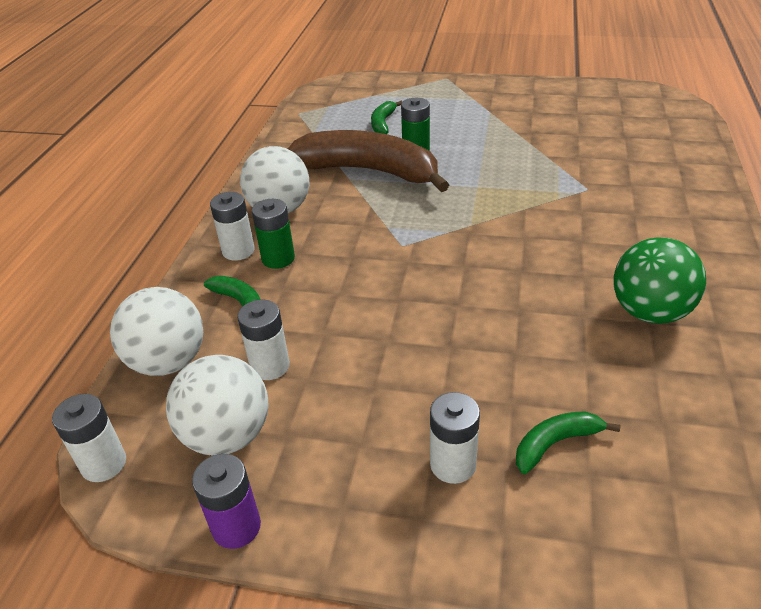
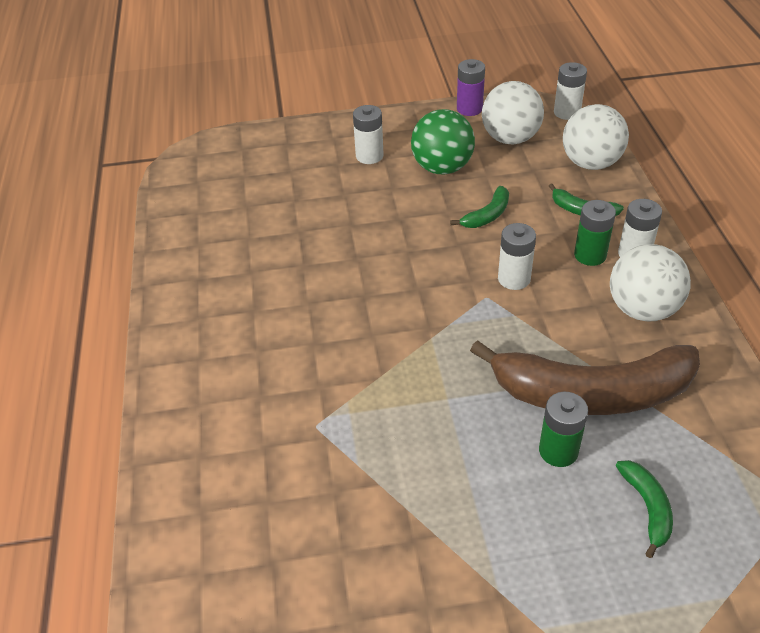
camera: 160 degrees right, 5 degrees up
(270, 366) = (518, 177): white battery -> white battery (514, 279)
(556, 443) = (312, 179): green banana -> green banana (487, 215)
(649, 312) = (250, 279): green ball -> green ball (442, 168)

